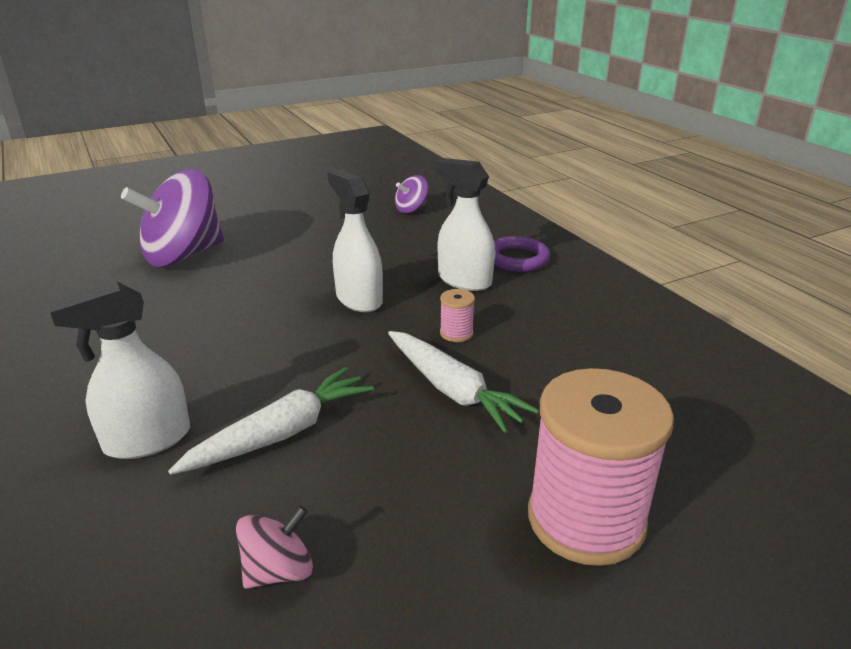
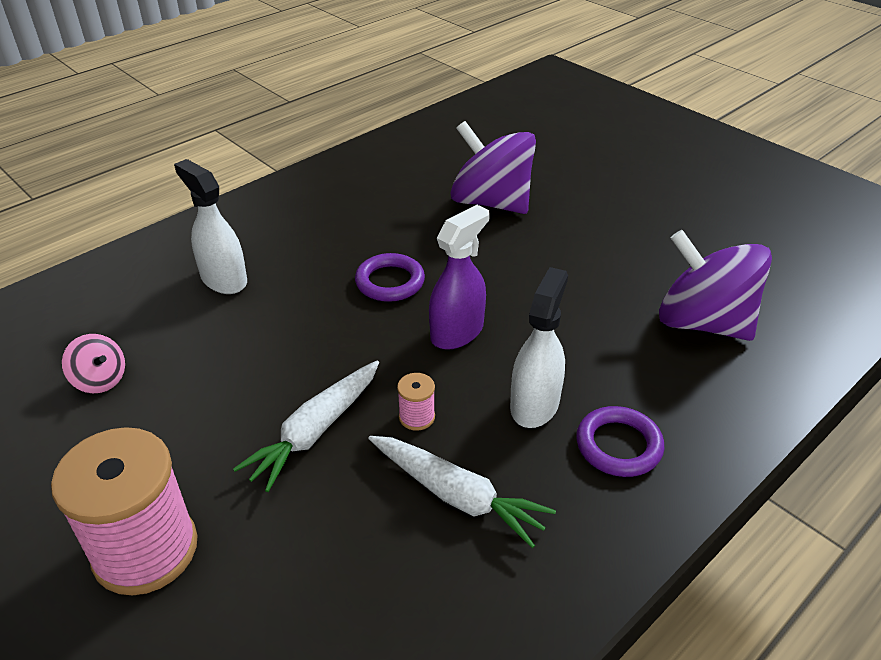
camera: 75 degrees right, 10 degrees up
(258, 323) = (390, 282): none -> purple ring
(282, 433) = (239, 341): white carrot -> white carrot (457, 496)
(358, 299) = (457, 332): white spray bottle -> purple spray bottle
(411, 209) = (703, 323): purple spinning top -> purple spinning top, size x2.19

